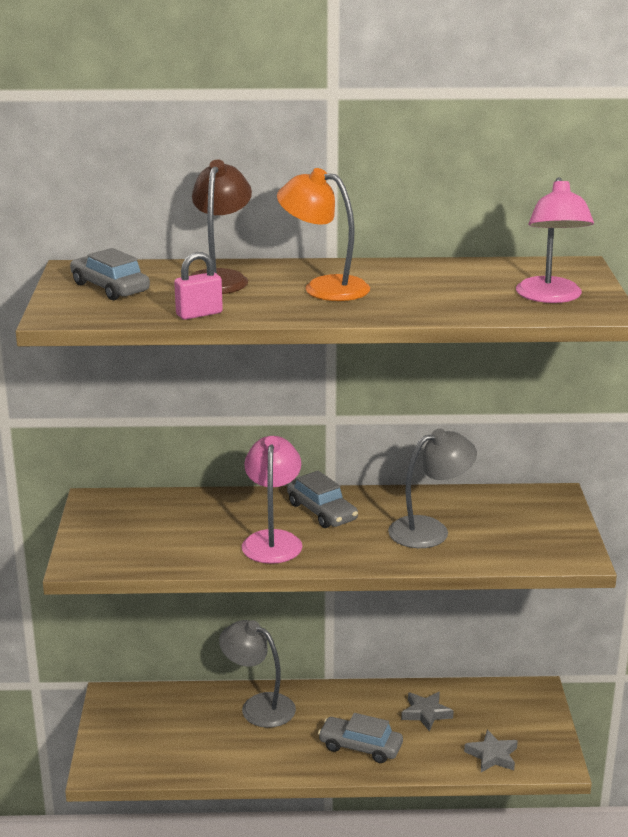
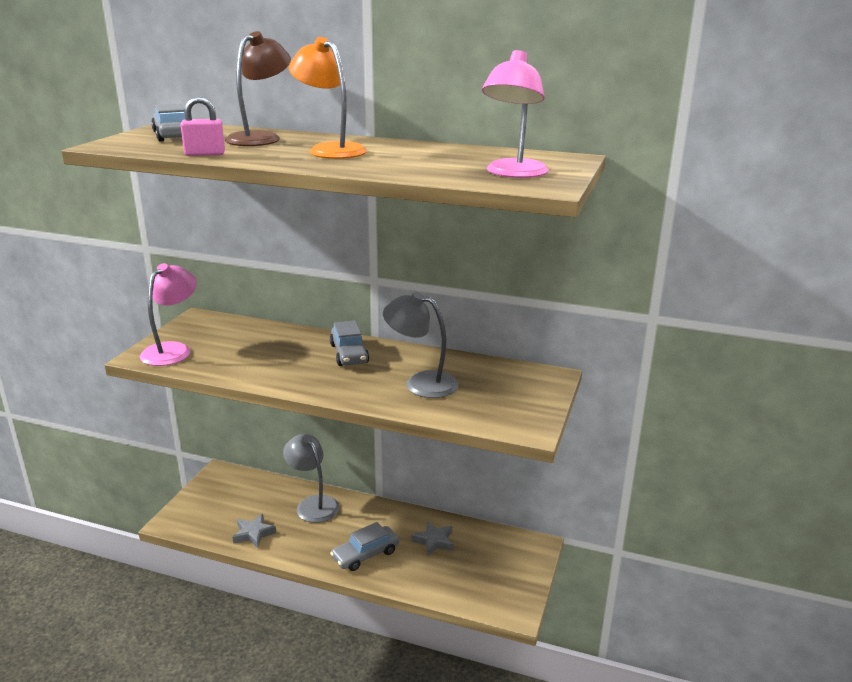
camera: 20 degrees right, 0 degrees up
(272, 540) = (292, 367): pink lamp -> pink lamp (172, 350)
(360, 747) = (365, 554): grey car -> grey car turned 75 degrees counterclockwise
(430, 530) = (421, 382): grey lamp -> grey lamp turned 150 degrees counterclockwise
(492, 756) = (465, 590): grey star -> grey star (253, 533)

